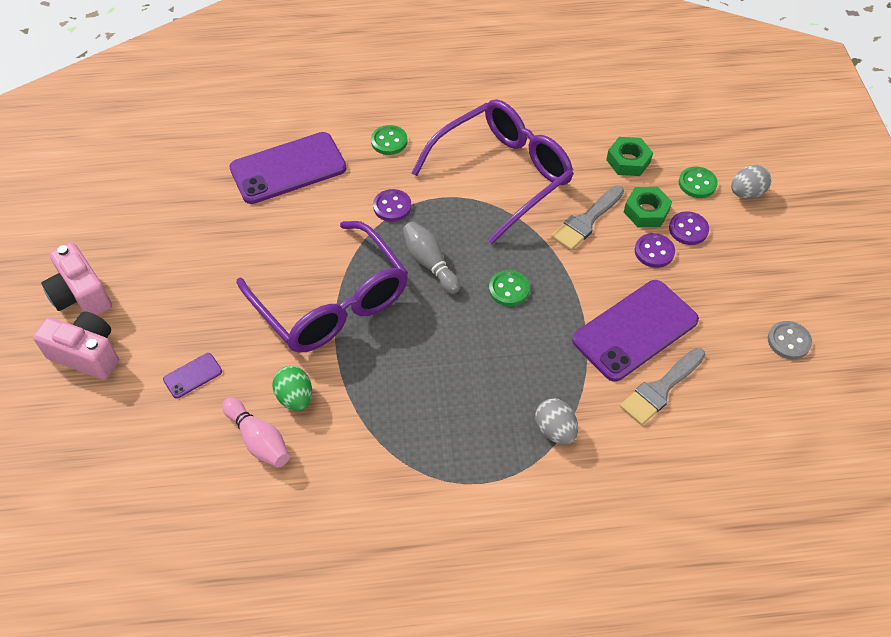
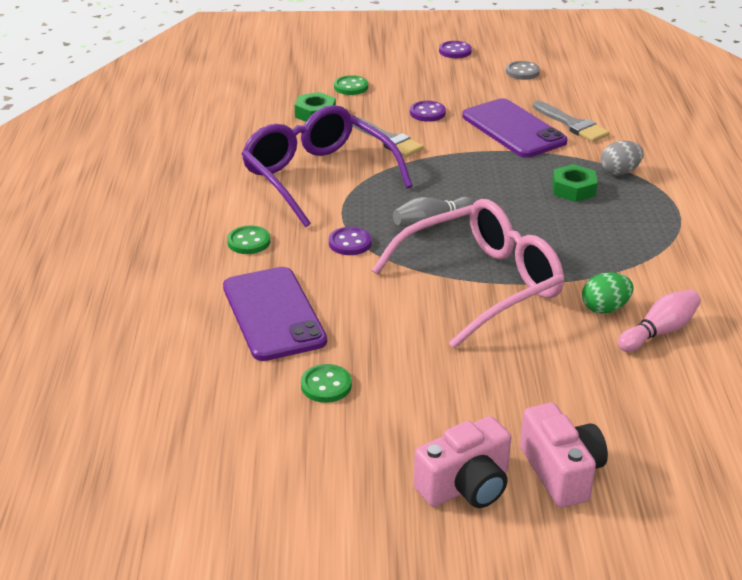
camera: 85 degrees left, 20 degrees down
(87, 354) = (561, 472): pink camera -> pink camera turned 135 degrees clockwise
(193, 375) = (584, 380): purple phone -> none
(331, 301) = (480, 284): purple glasses -> pink glasses
(509, 289) = (467, 183): green button -> green button (326, 385)
(646, 211) = (380, 111): green nut -> green nut (573, 189)
(688, 229) = (404, 96): purple button -> purple button (455, 51)
(746, 193) = (366, 69): grey egg -> none

